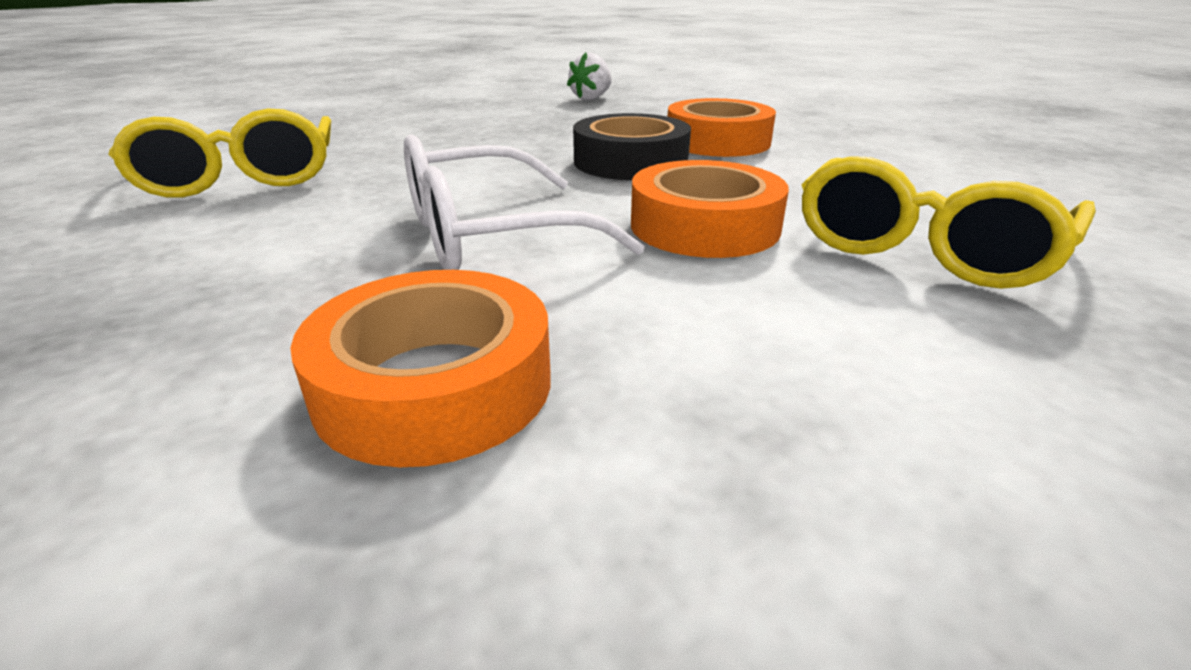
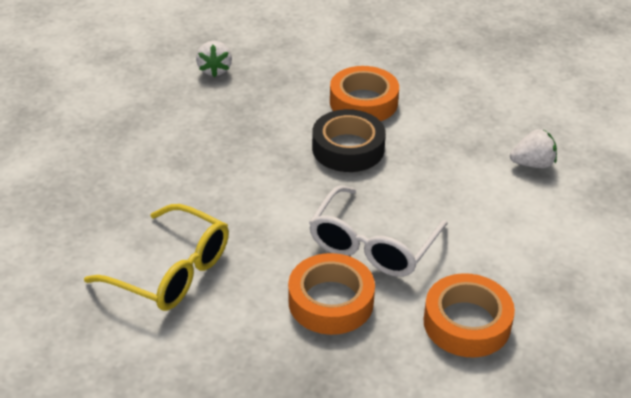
camera: 40 degrees left, 10 degrees up
(704, 226) = (445, 191): orange tape -> orange tape (331, 301)
(924, 247) = (532, 164): yellow glasses -> white strawberry

